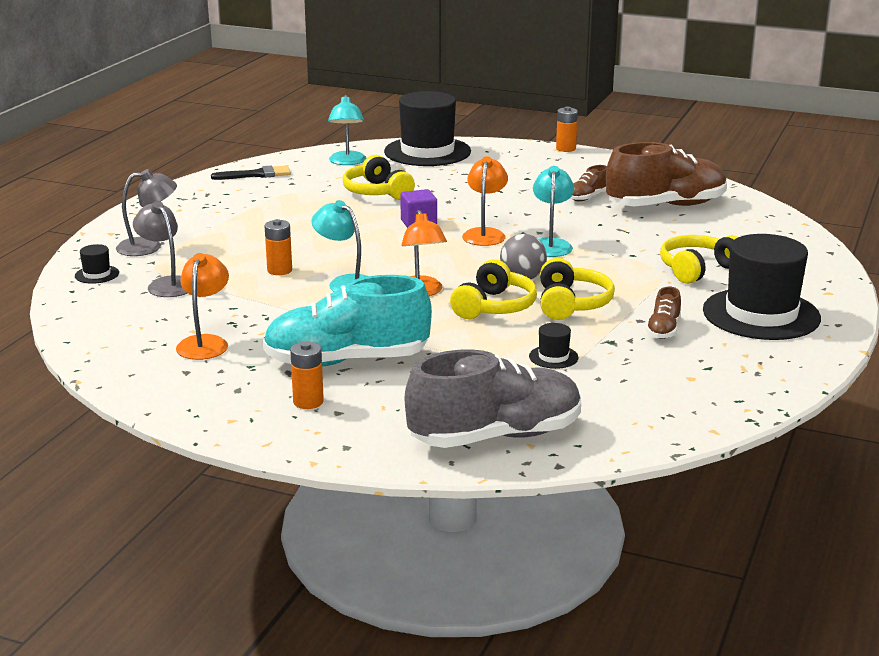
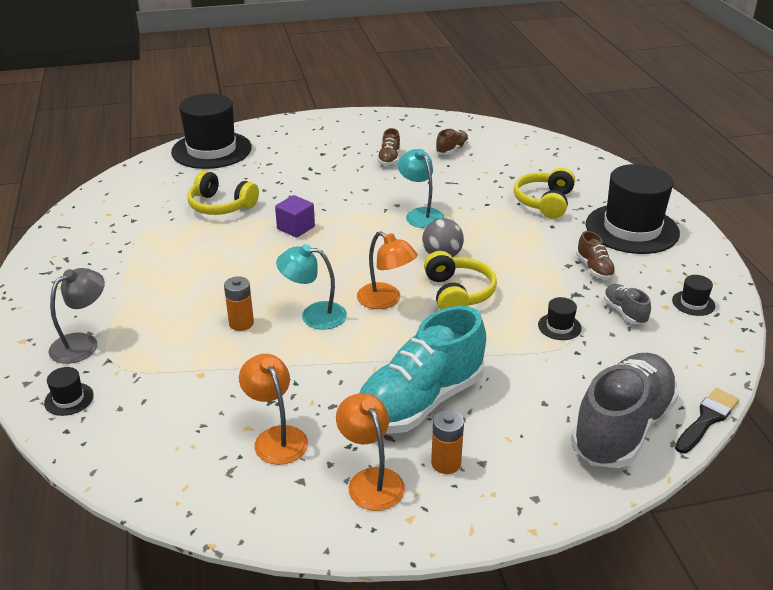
camera: 35 degrees left, 10 degrees up
(167, 284) = (155, 382): grey lamp -> none
(256, 175) = (88, 221): black brush -> black brush (707, 419)
(347, 162) = (156, 181): turquoise lamp -> none
(485, 234) = (360, 221): orange lamp -> orange lamp (371, 480)
(566, 149) = (316, 116): orange battery -> none
(571, 304) = (506, 268): yellow headphones -> none
(638, 368) = (624, 312): none -> grey shoe
(666, 206) = (452, 150): brown shoe -> brown shoe, size x0.44
(727, 385) = (693, 303): none -> black hat

